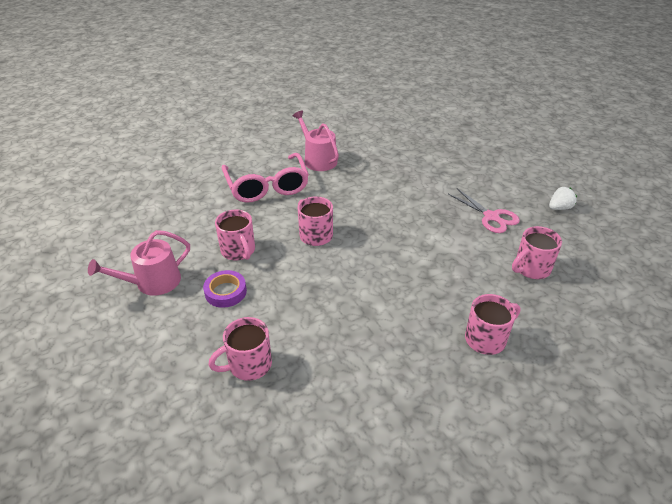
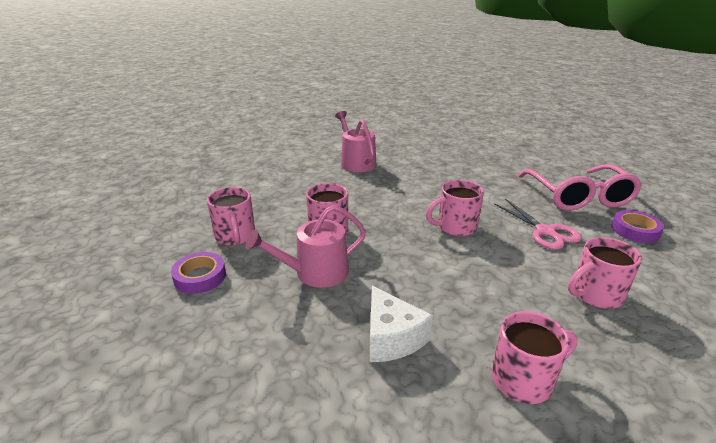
camera: 10 degrees right, 10 degrees down
(153, 282) = (125, 257): pink watering can -> pink watering can (315, 272)
(248, 365) = (184, 368): pink mug -> pink mug (455, 227)
(267, 186) = (293, 180): pink glasses -> pink glasses (578, 197)
(391, 322) = (391, 338): none -> white cheese
(559, 208) = (635, 230): white strawberry -> purple tape

